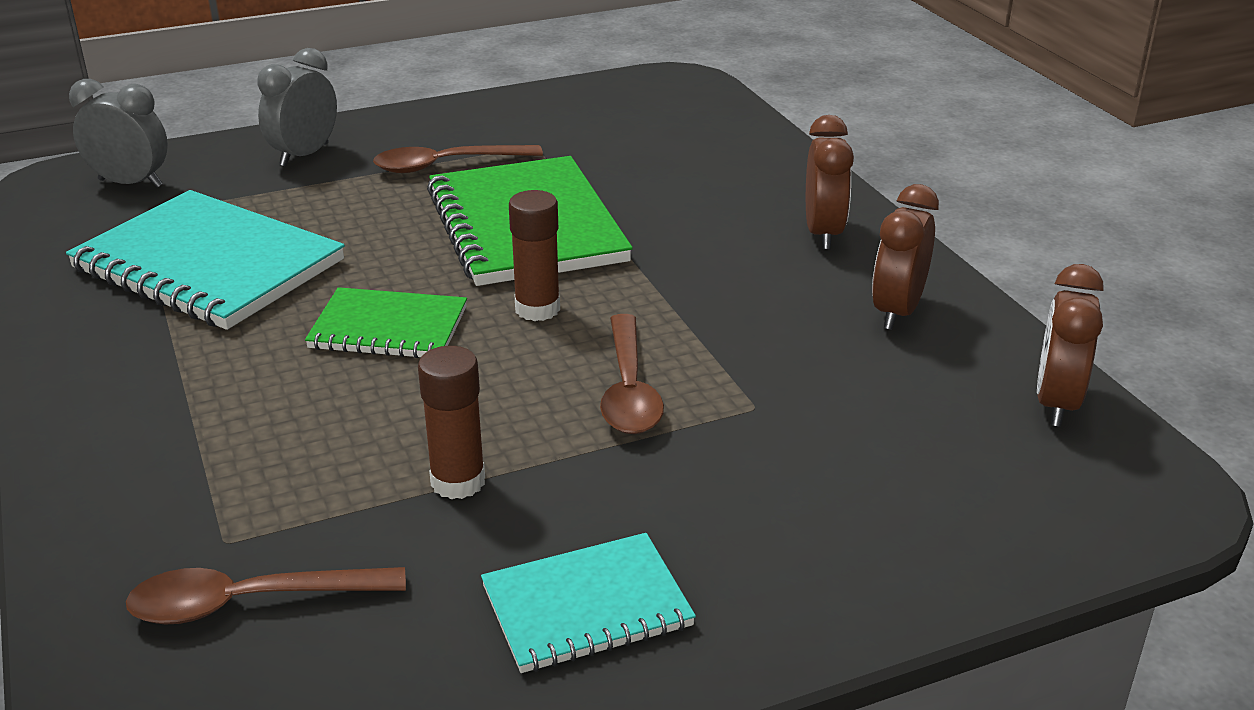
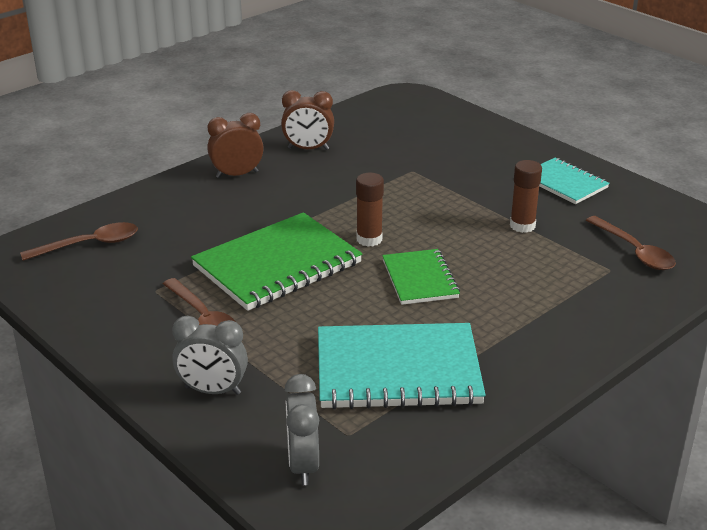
camera: 110 degrees left, 0 degrees up
(208, 265) = (398, 370): turquoise notebook -> turquoise notebook turned 75 degrees clockwise
(629, 390) = (422, 200): brown spoon -> brown spoon (89, 245)
(1056, 403) = (361, 113): brown clock -> none

